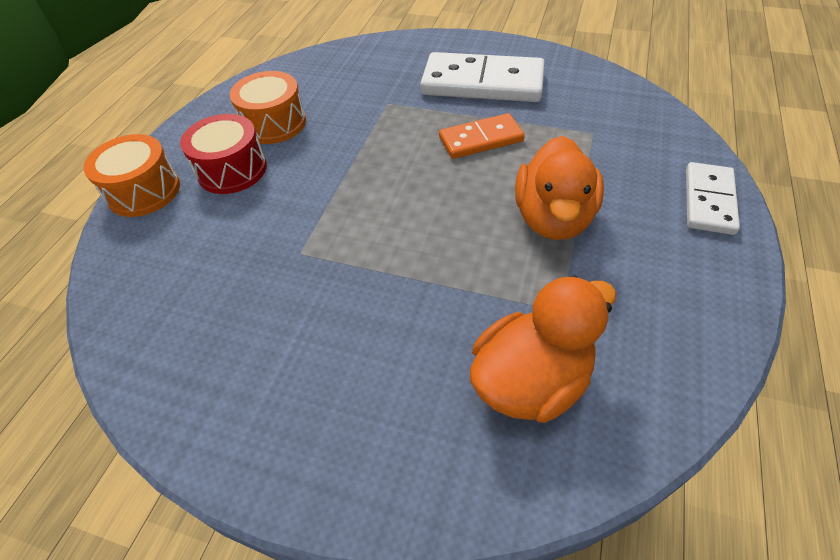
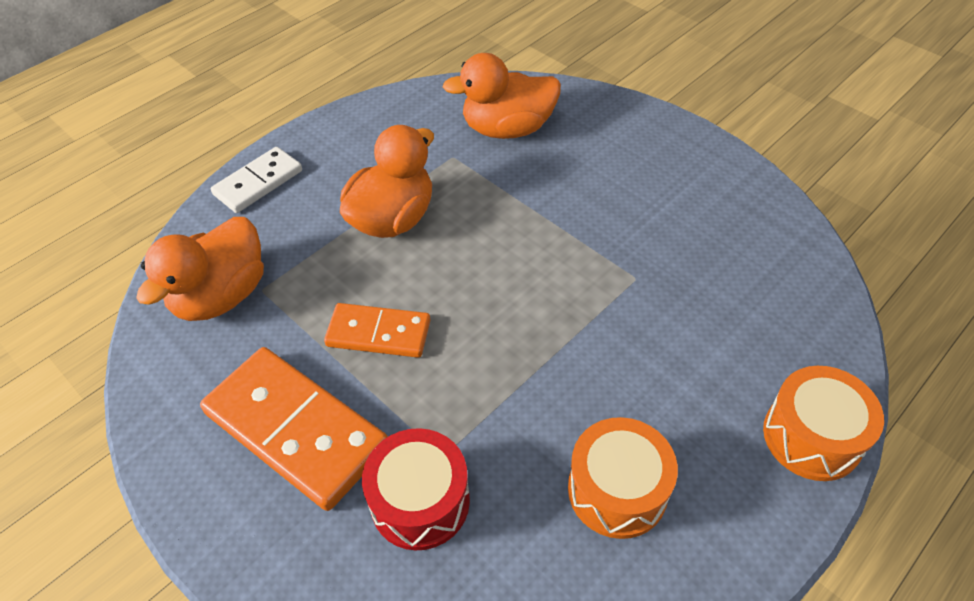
camera: 155 degrees left, 0 degrees up
(232, 170) = (692, 422): red drum -> red drum (420, 501)
(482, 83) = (296, 430): white domino -> orange domino
(614, 119) = (221, 296): none -> orange duck

